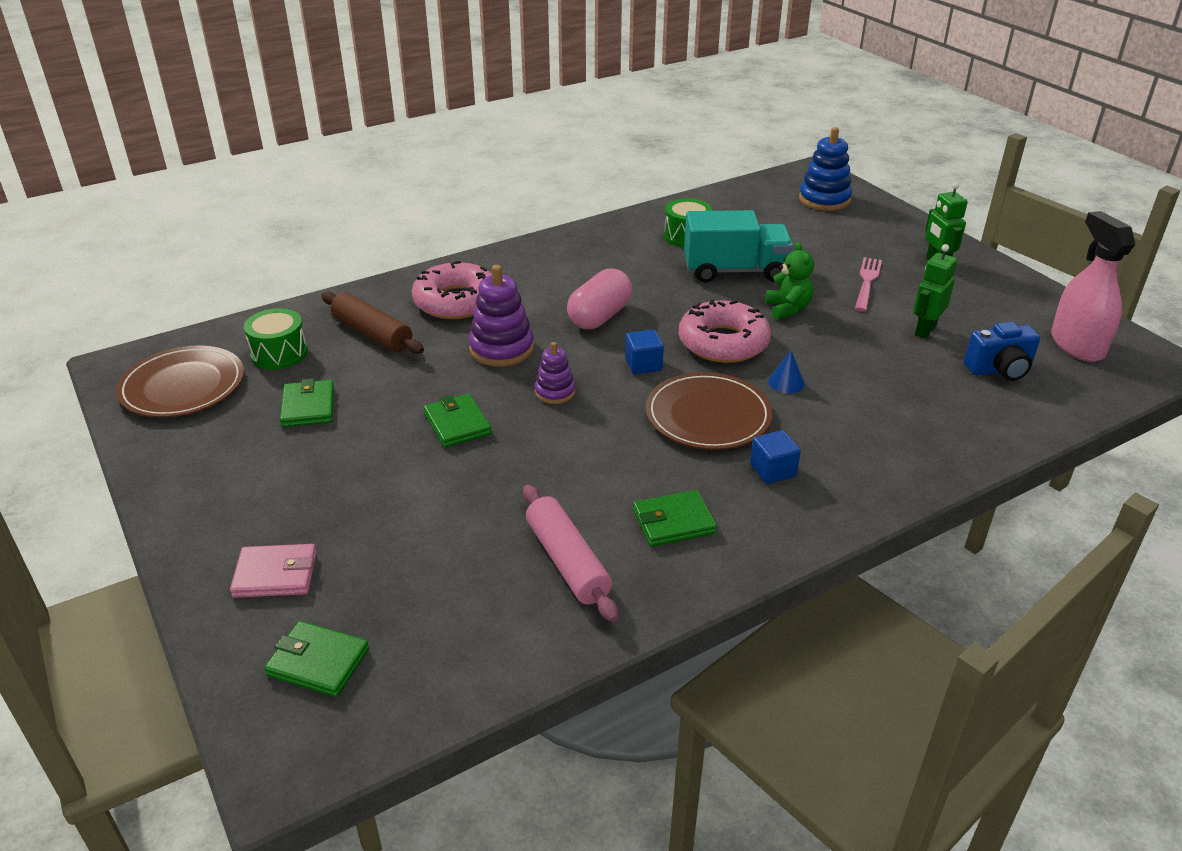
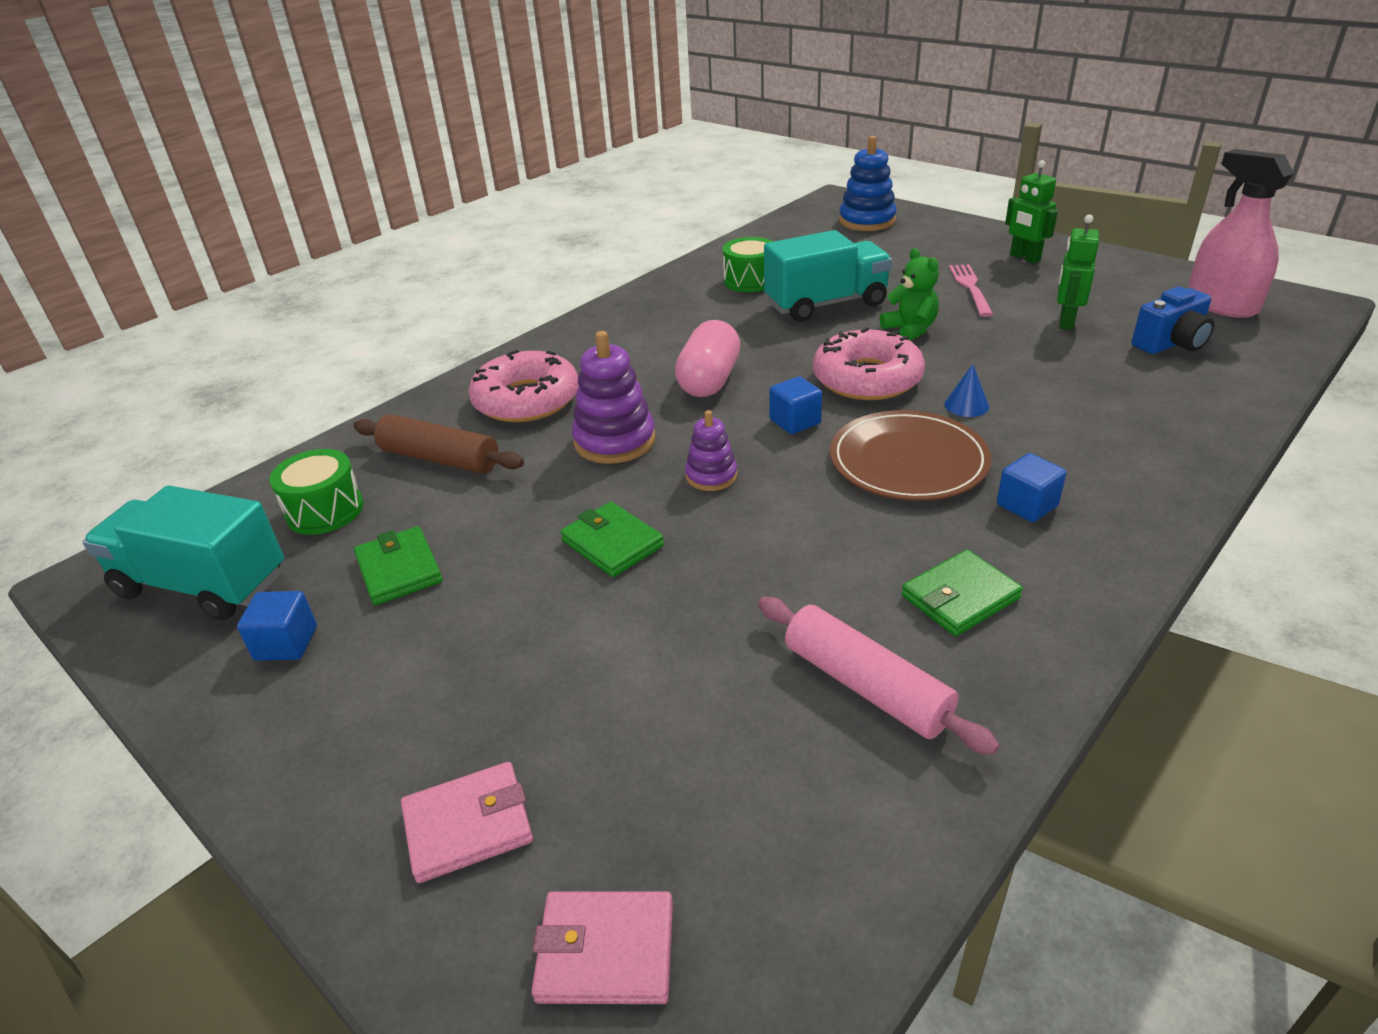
camera: 15 degrees left, 0 degrees up
(182, 386) = (202, 584): brown plate -> turquoise truck
(218, 438) = (286, 643): none -> blue cube
(318, 662) = (605, 951): green wallet -> pink wallet

